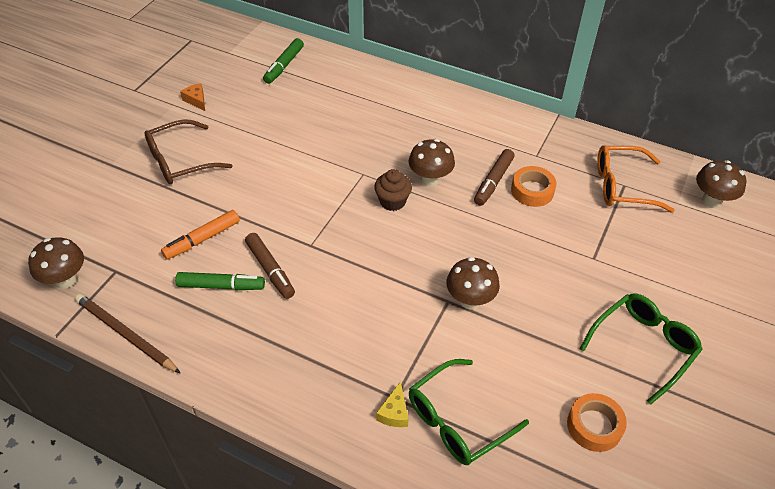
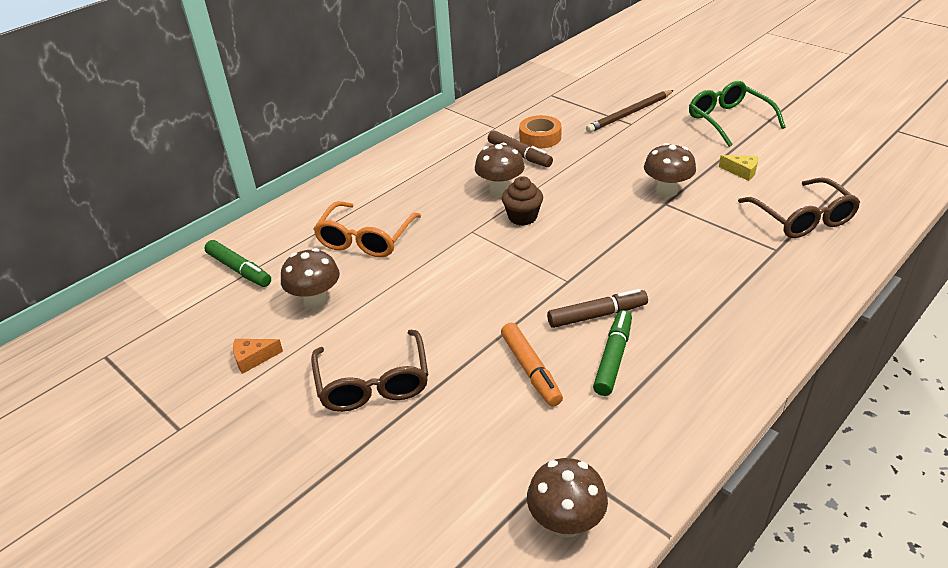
camera: 70 degrees left, 10 degrees down
(125, 334) = (677, 454): brown pencil -> brown pencil (629, 114)
(394, 412) = (794, 252): yellow cheese -> yellow cheese (741, 171)
(457, 420) = (802, 218): green glasses -> brown glasses
(594, 426) = (804, 155): orange tape -> none
(622, 186) = (552, 95): orange glasses -> orange glasses (366, 239)
(711, 201) = (583, 64): brown mushroom -> brown mushroom (316, 301)

